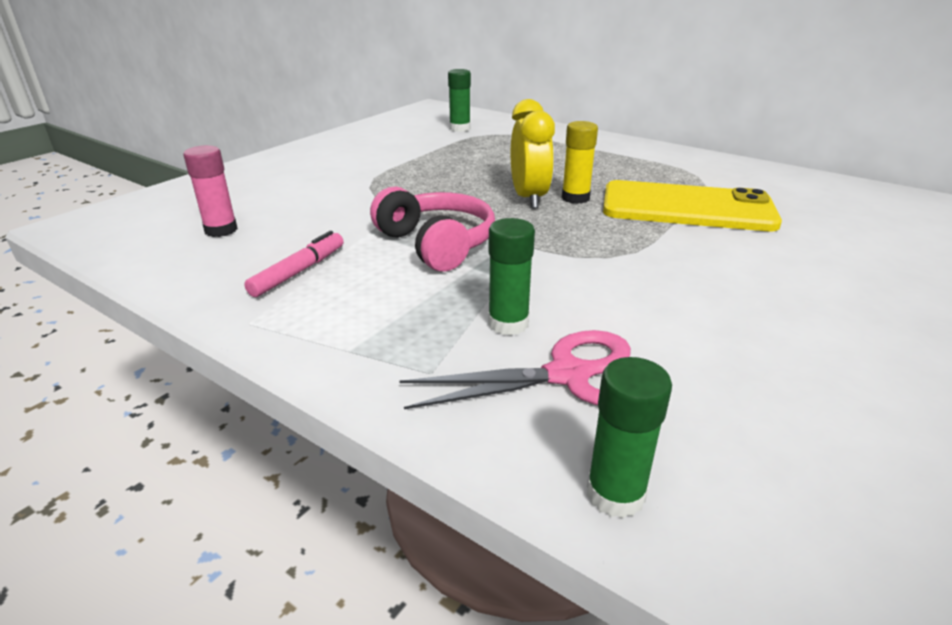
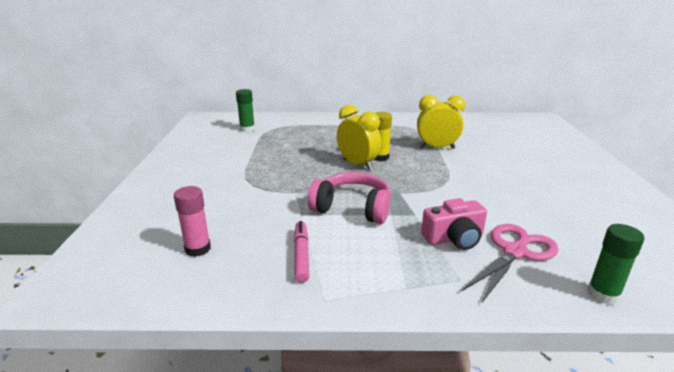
camera: 35 degrees left, 5 degrees down
(508, 323) = (454, 238): green glue stick -> pink camera
(687, 208) = (437, 148): yellow phone -> yellow clock

